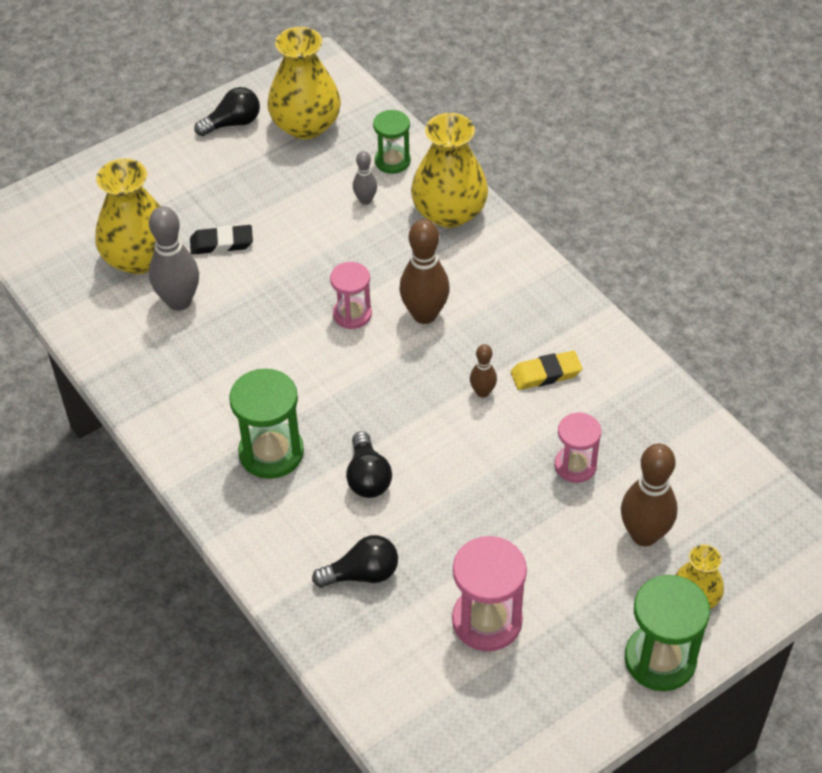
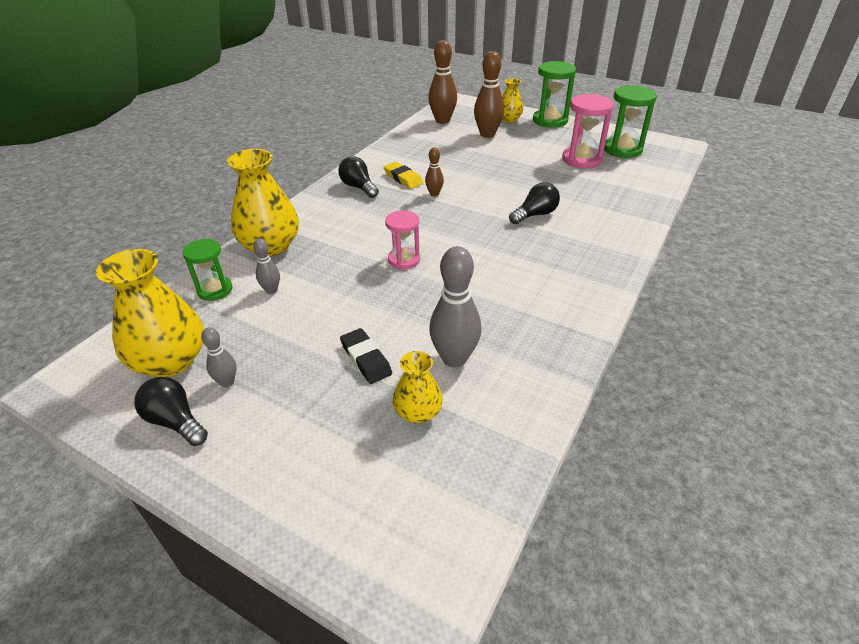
camera: 115 degrees left, 10 degrees down
(139, 258) = (418, 412): yellow vase -> yellow vase, size x0.55
(255, 155) = (227, 382): none -> grey bowling pin
(271, 452) = (555, 256): green hourglass -> green hourglass (622, 149)
(362, 574) = (600, 198): black light bulb -> black light bulb (358, 187)
(424, 314) = (383, 230): brown bowling pin -> brown bowling pin (442, 121)
(575, 466) = (462, 157): pink hourglass -> none

